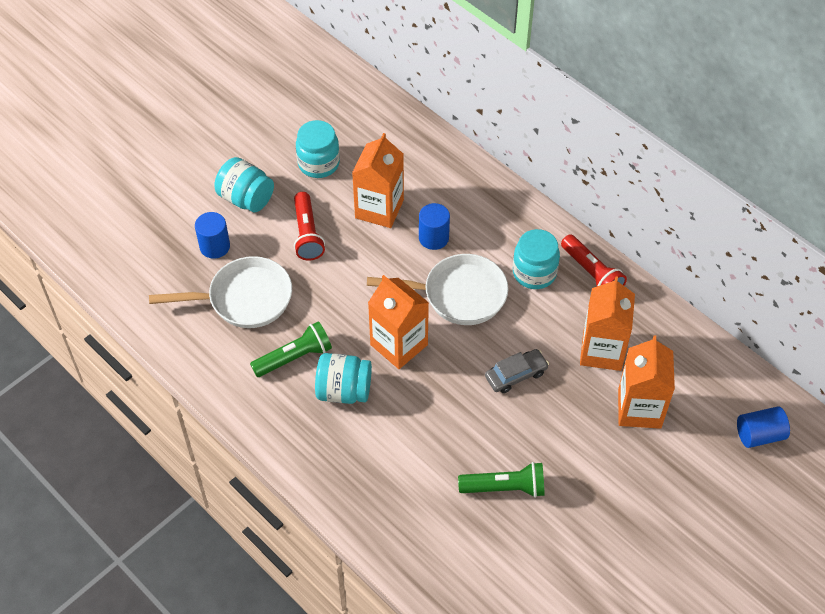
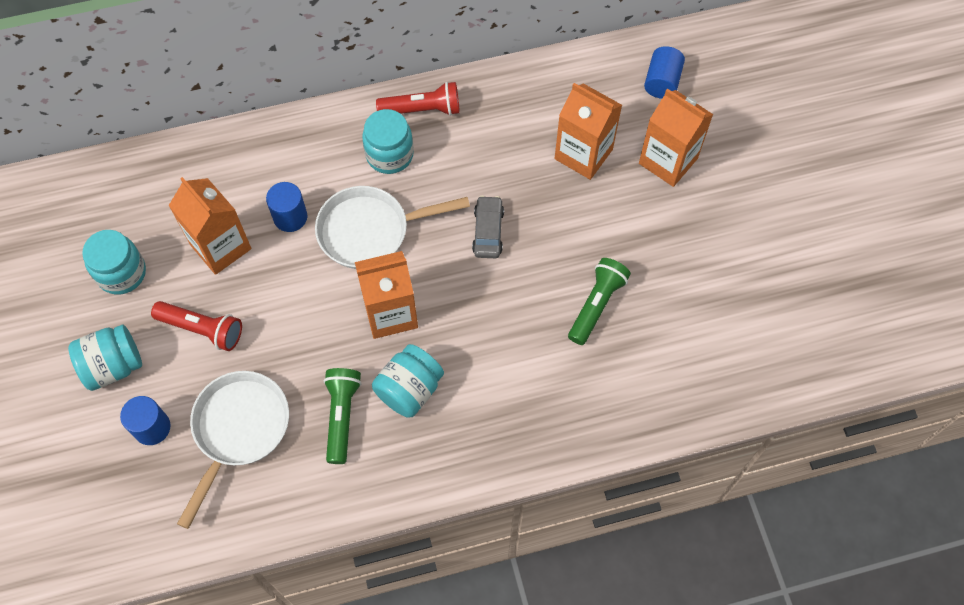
camera: 60 degrees left, 10 degrees up
(459, 295) = (370, 231): white pan -> white pan turned 135 degrees counterclockwise
(602, 351) = (508, 149): orange carton -> orange carton (668, 161)

